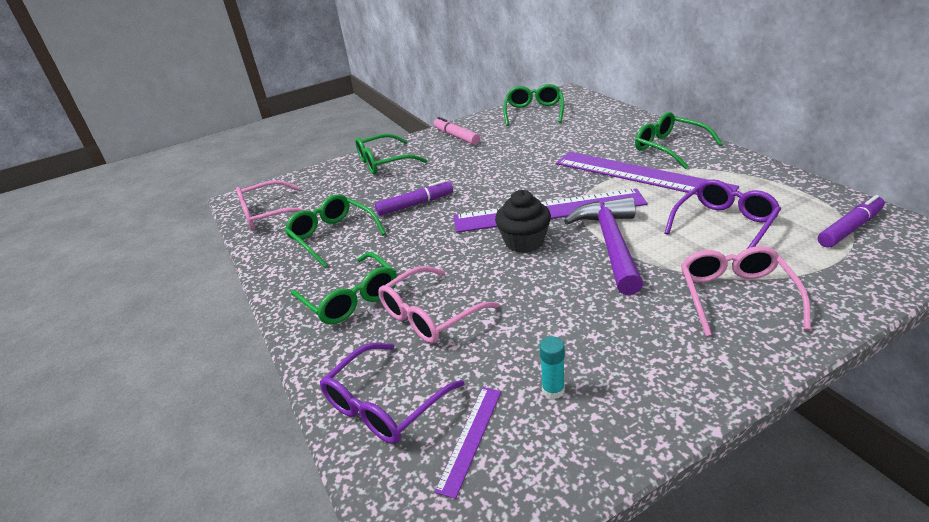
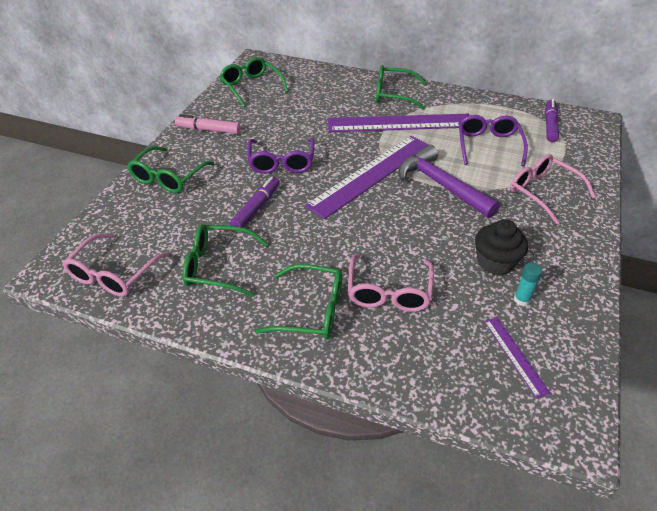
camera: 45 degrees left, 10 degrees up
(385, 404) = (441, 368): purple glasses -> purple glasses (281, 162)
(524, 242) = (384, 206): black cupcake -> black cupcake (495, 262)

